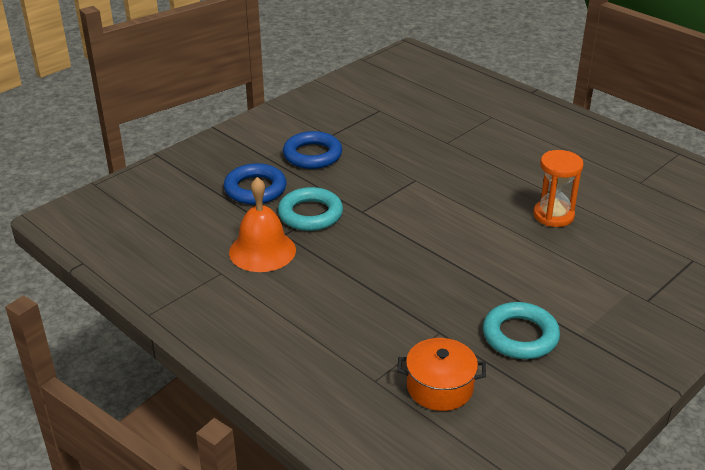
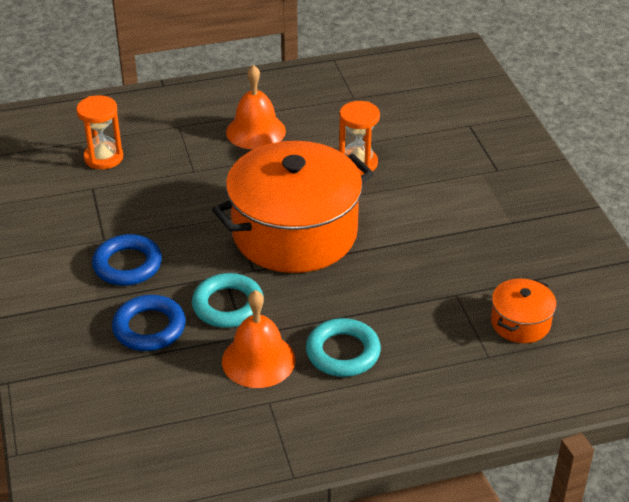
camera: 60 degrees left, 5 degrees up
(417, 101) = (103, 158): none -> orange hourglass
(426, 215) = (294, 233): none -> orange pot
(520, 336) = (491, 253): turquoise ring -> turquoise ring (343, 352)
(530, 151) = (255, 131): none -> orange bell

